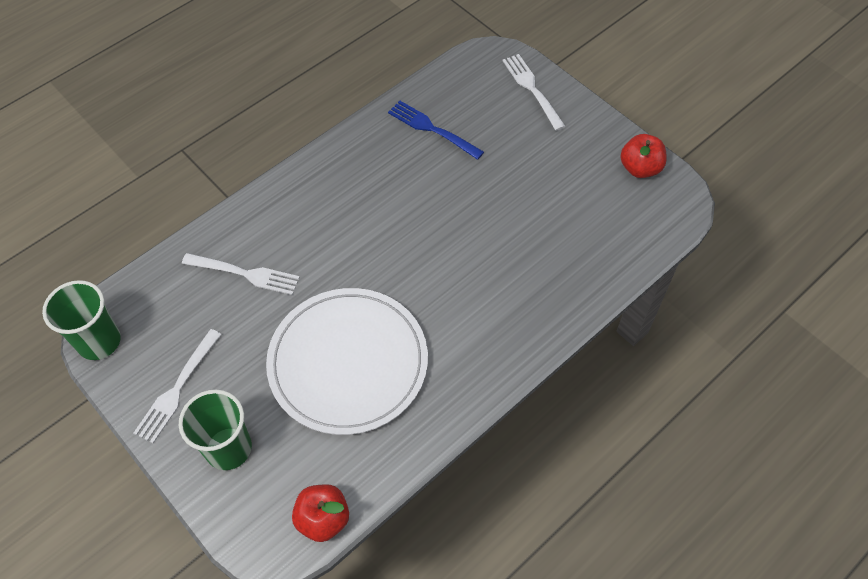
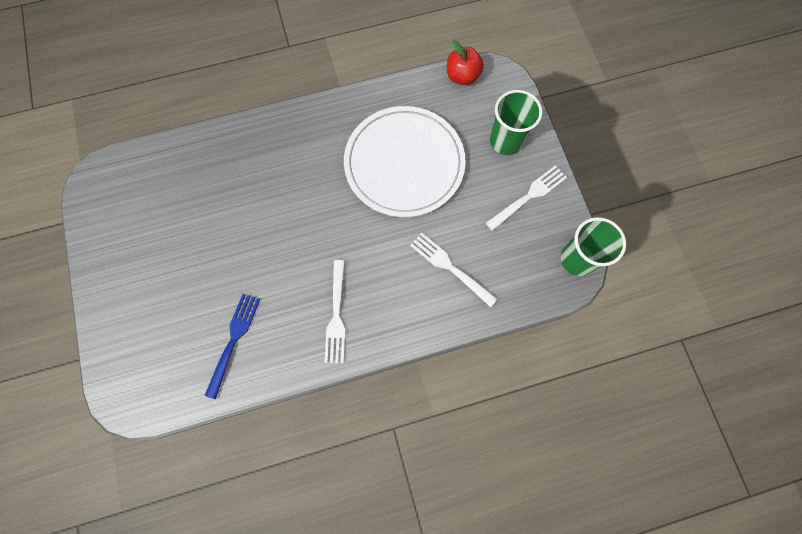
camera: 155 degrees left, 15 degrees up
(432, 129) = (233, 340): blue fork -> blue fork turned 135 degrees counterclockwise
(532, 89) = (121, 343): white fork -> white fork (336, 315)
(640, 168) = (100, 219): red apple -> none

